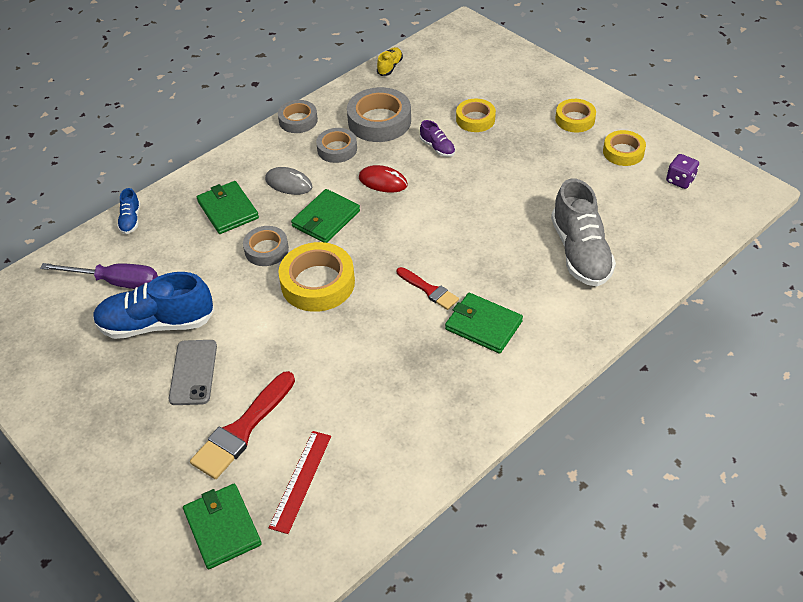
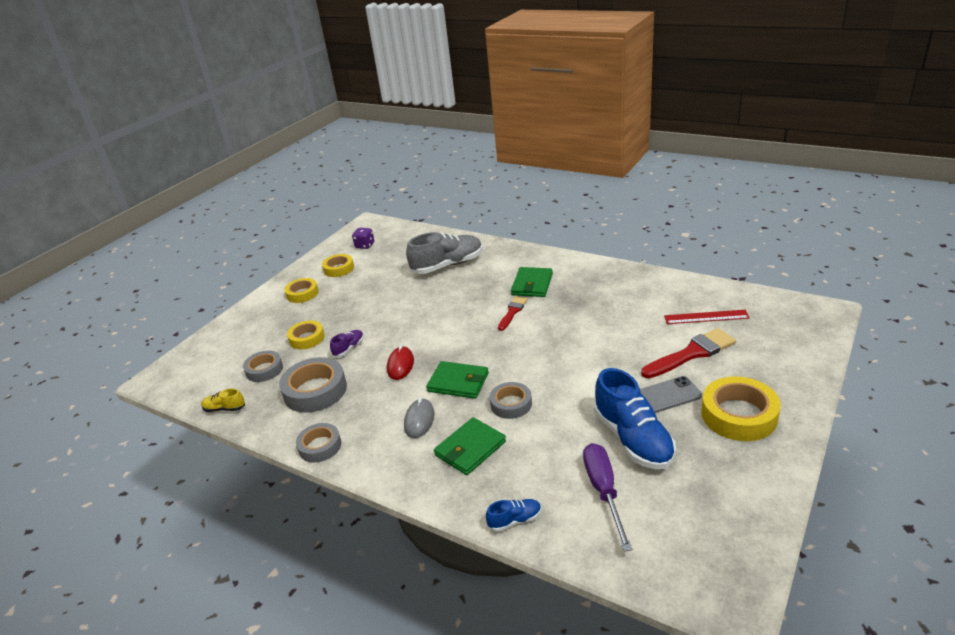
camera: 105 degrees left, 15 degrees down
(222, 527) = (768, 335): green wallet -> none
(242, 429) = (692, 353): red brush -> red brush turned 45 degrees counterclockwise
(318, 283) = (533, 363): yellow tape -> yellow tape (739, 415)
(337, 149) = (362, 405): grey tape -> grey tape (264, 370)

